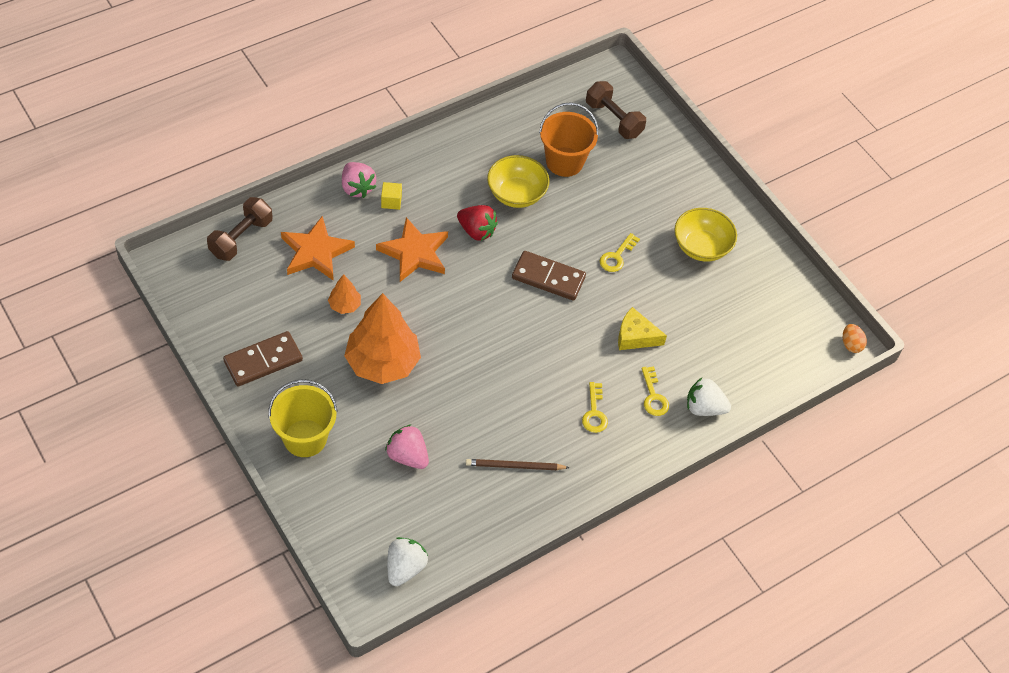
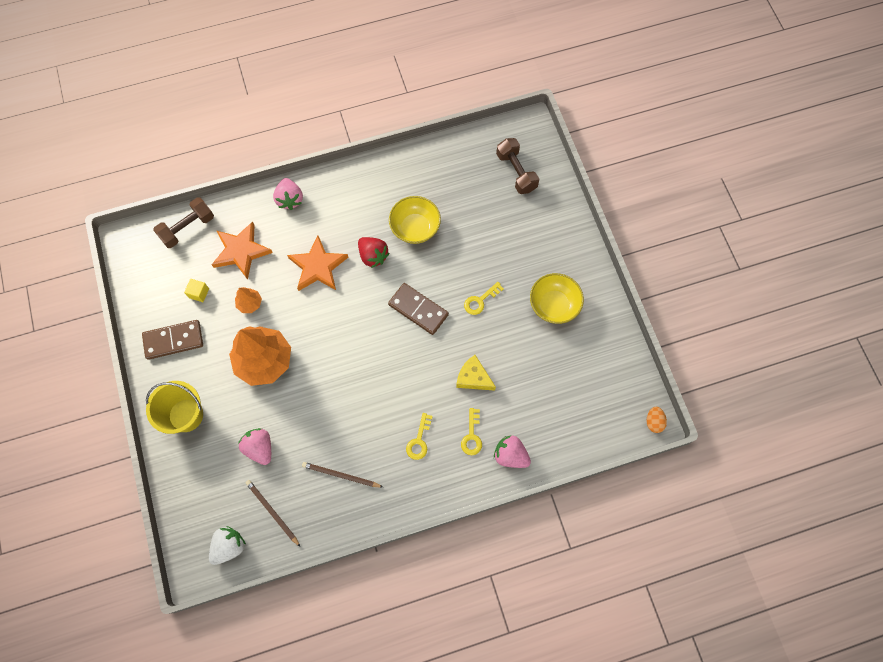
camera: 20 degrees right, 15 degrees up
(391, 201) = (313, 216): yellow cube -> yellow cube (199, 293)
(445, 521) = (272, 512): none -> brown pencil
(564, 162) = (463, 205): orange bucket -> none
(704, 408) = (510, 455): white strawberry -> pink strawberry

